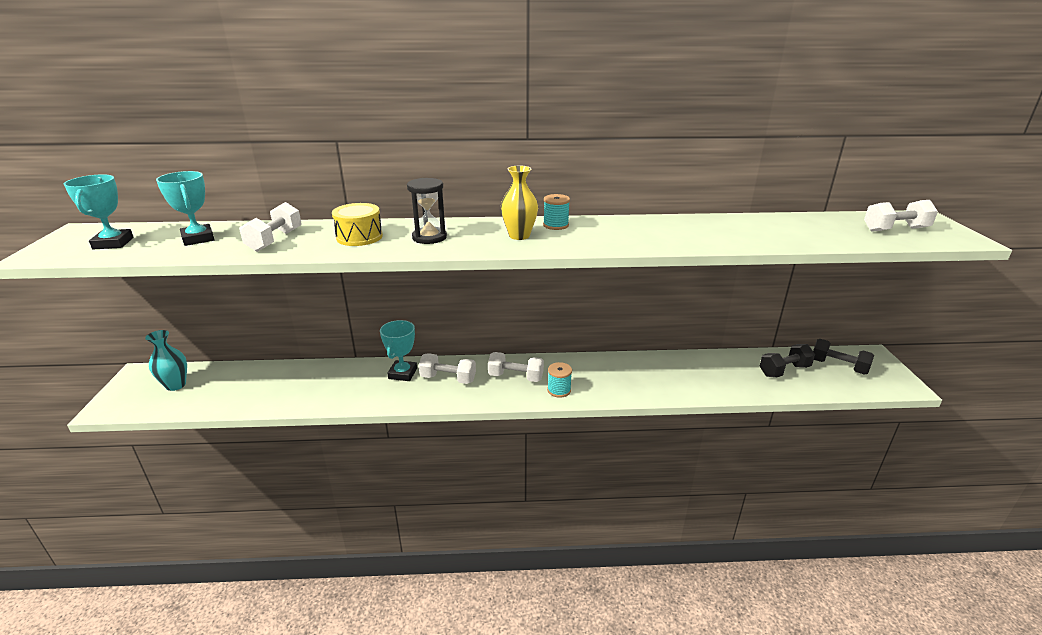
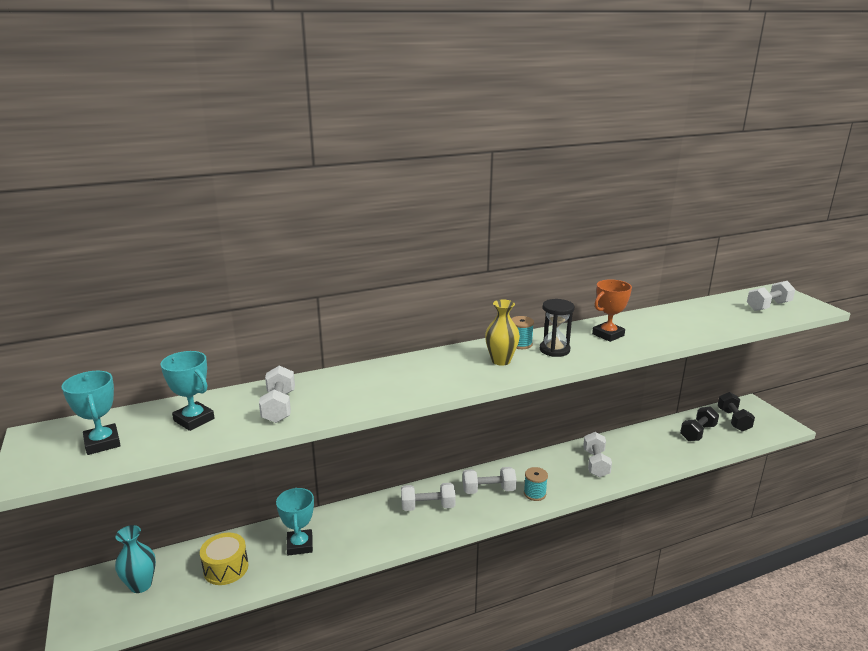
camera: 20 degrees left, 5 degrees down
(359, 237) = (358, 387): yellow drum -> yellow drum (226, 568)
(402, 373) = (380, 512): turquoise trophy -> turquoise trophy (300, 545)
(429, 237) = (424, 376): black hourglass -> black hourglass (554, 350)
(644, 376) = (596, 463): none -> white dumbbell
(661, 230) = (608, 335): none -> orange trophy
(838, 366) = (733, 420): black dumbbell -> black dumbbell turned 75 degrees clockwise

